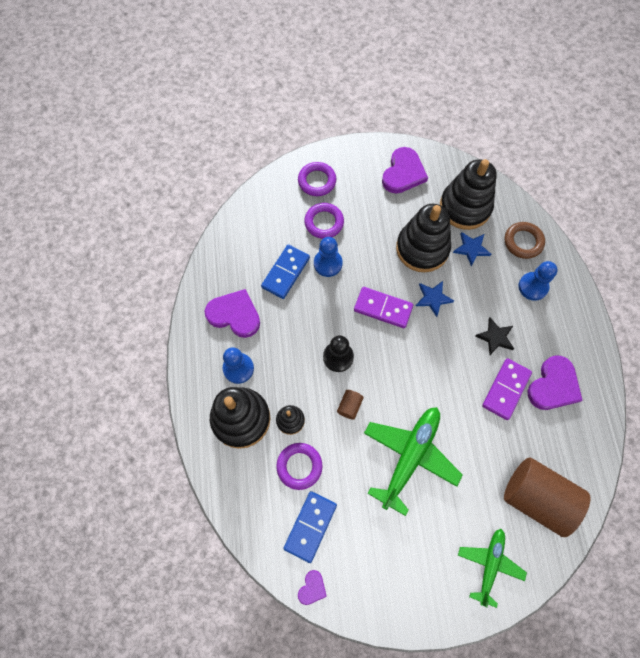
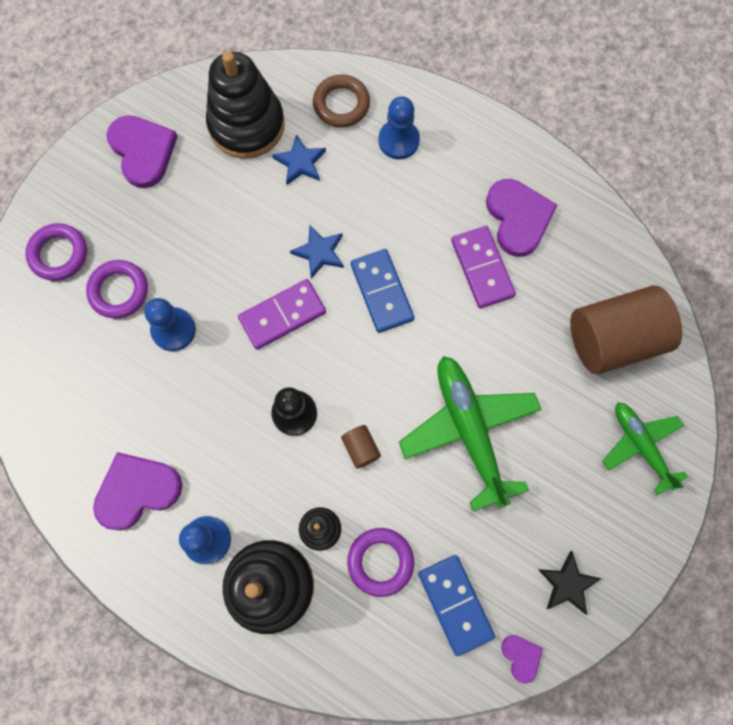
camera: 50 degrees left, 5 degrees up
(286, 273) = (140, 387): blue domino -> blue domino (382, 292)
(422, 248) = (252, 212): black stacking toy -> none
(495, 337) = (419, 228): black star -> black star (567, 584)

